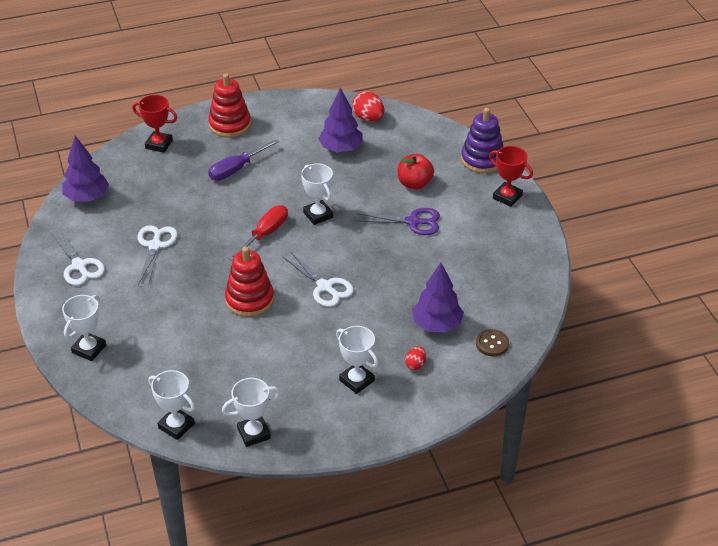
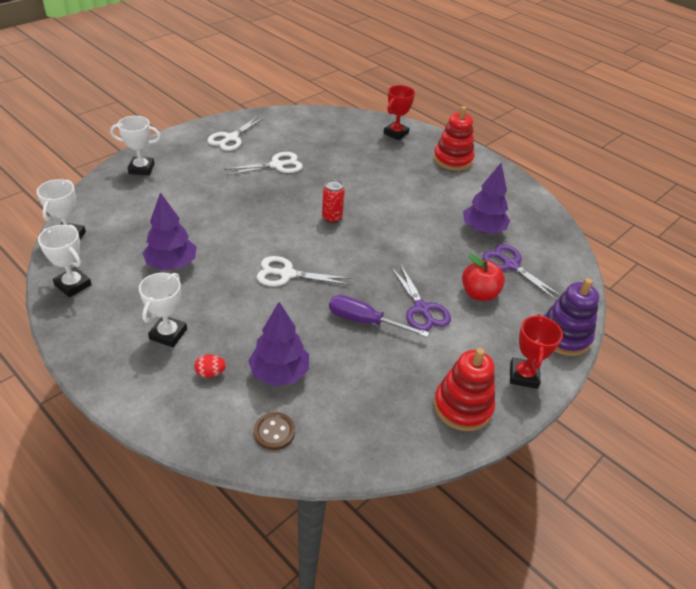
camera: 60 degrees right, 0 degrees up
(87, 197) = (308, 120): purple tree -> purple tree (172, 264)
(159, 144) = (396, 133): red trophy -> red trophy turned 45 degrees clockwise
(236, 169) = (401, 179): purple screwdriver -> purple screwdriver (365, 321)
(249, 300) = (242, 233): red stacking toy -> red stacking toy (462, 406)
(265, 234) = (332, 218): red screwdriver -> red can
(318, 215) = (381, 242): white trophy -> none
(325, 287) = (287, 274): white scissors -> white scissors turned 75 degrees clockwise
(368, 118) = (542, 235): red egg -> none
(393, 152) = (511, 265): none -> purple scissors

